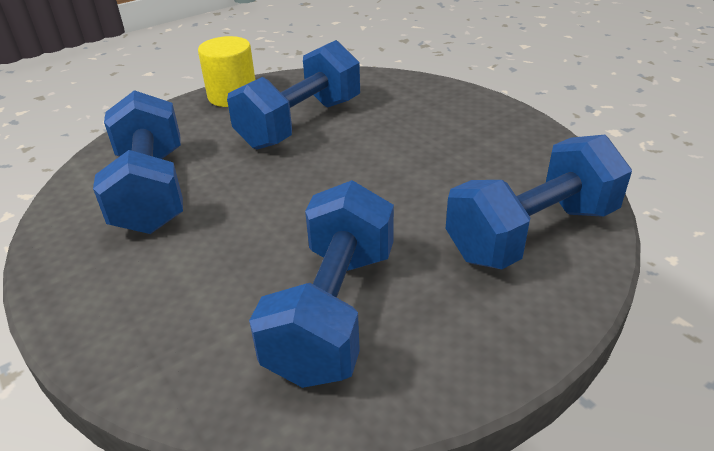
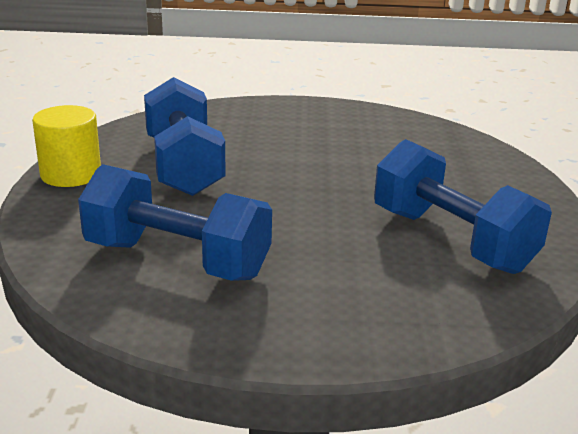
camera: 55 degrees left, 10 degrees down
(531, 233) = (451, 155): blue dumbbell -> none

